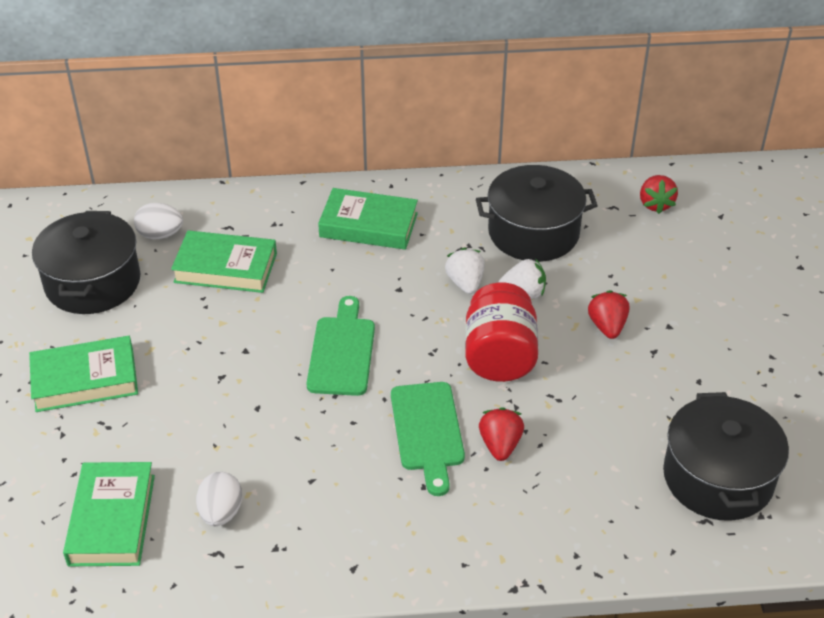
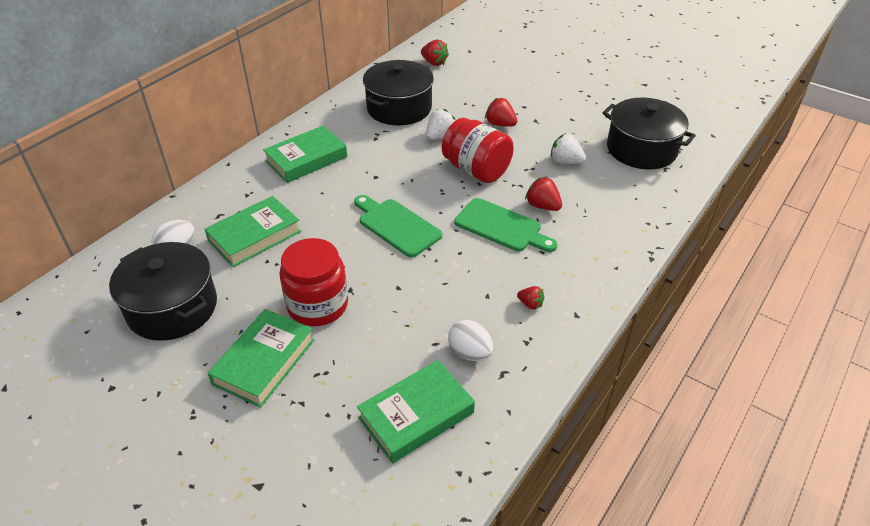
camera: 50 degrees left, 0 degrees up
(112, 519) = (416, 415): green book -> green book turned 75 degrees counterclockwise
(180, 368) = (317, 305): none -> red jar
(332, 521) = (530, 304): none -> red strawberry
(465, 283) = (404, 151): white strawberry -> white strawberry (565, 161)

